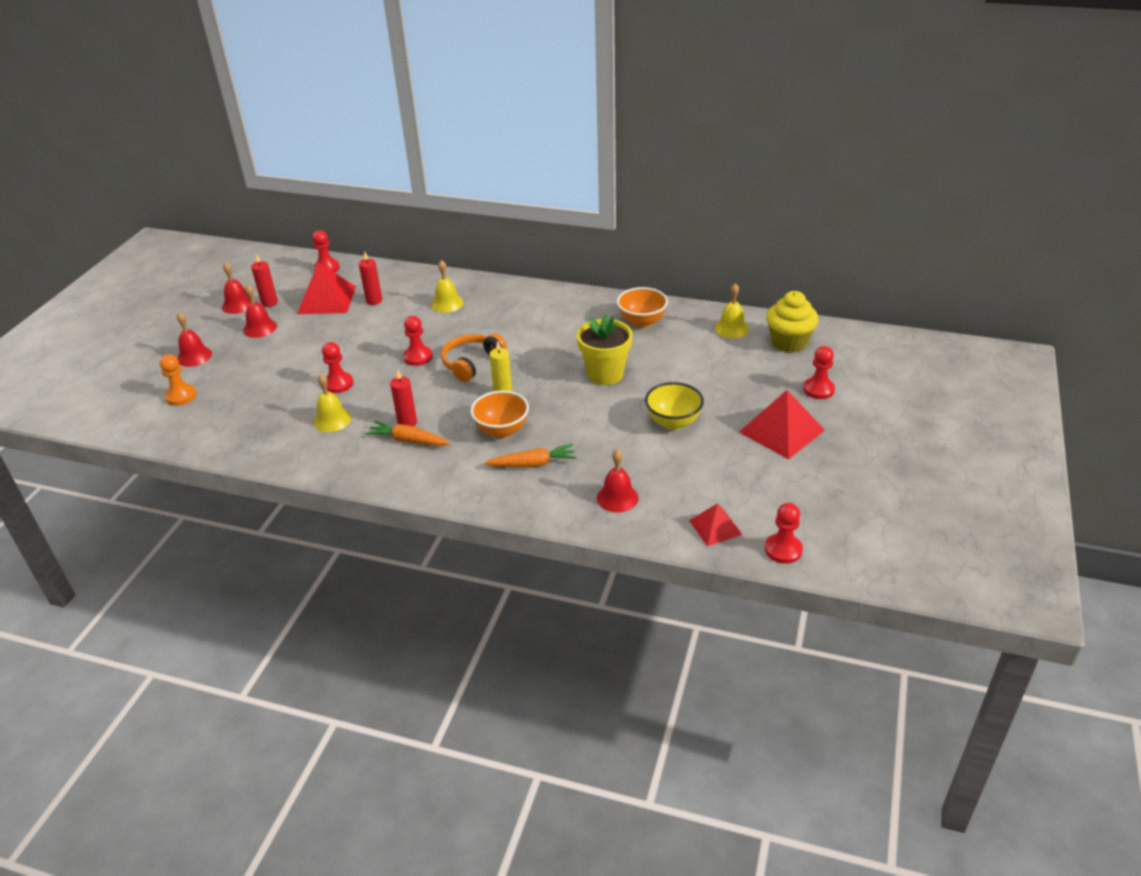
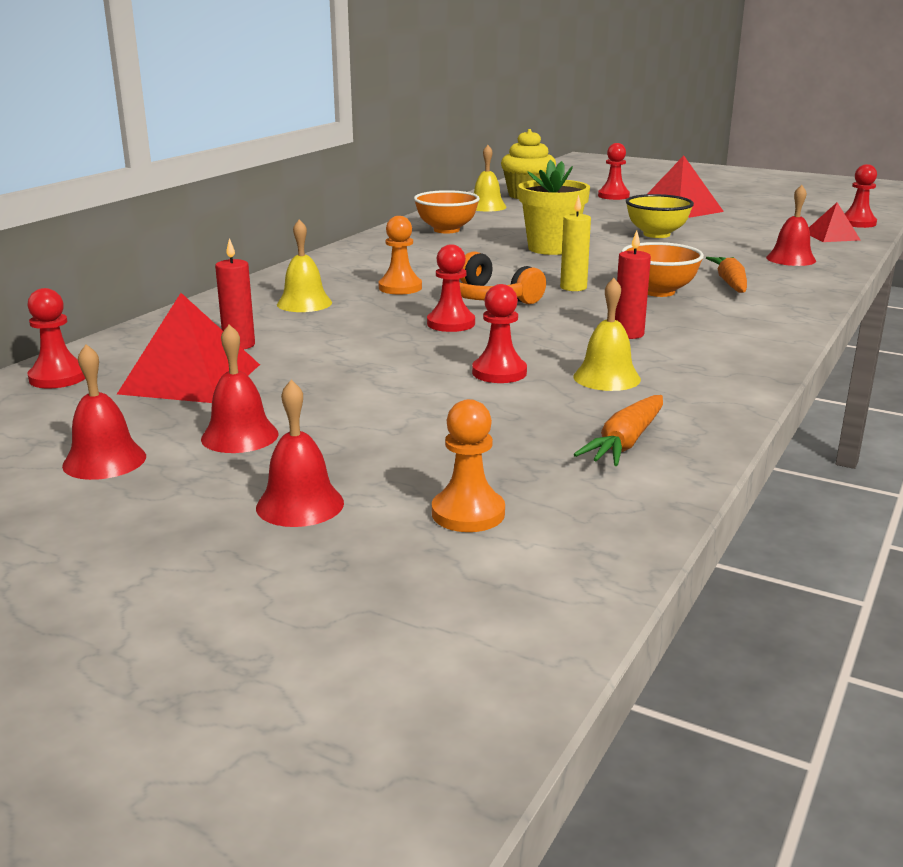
camera: 80 degrees left, 15 degrees down
(269, 303) = (137, 428): red candle -> none
(408, 440) = (673, 335): orange carrot -> orange carrot (625, 442)
(486, 328) = (400, 288): none -> orange pawn

